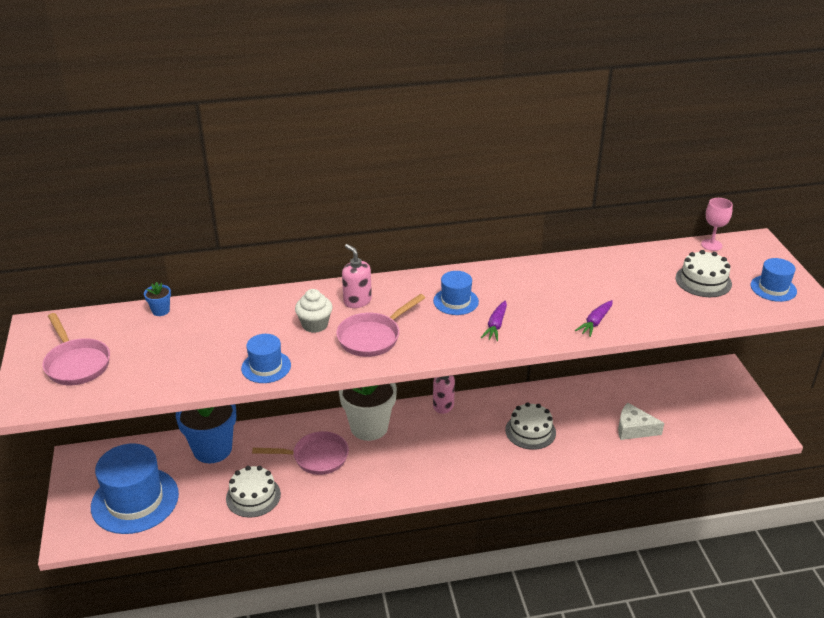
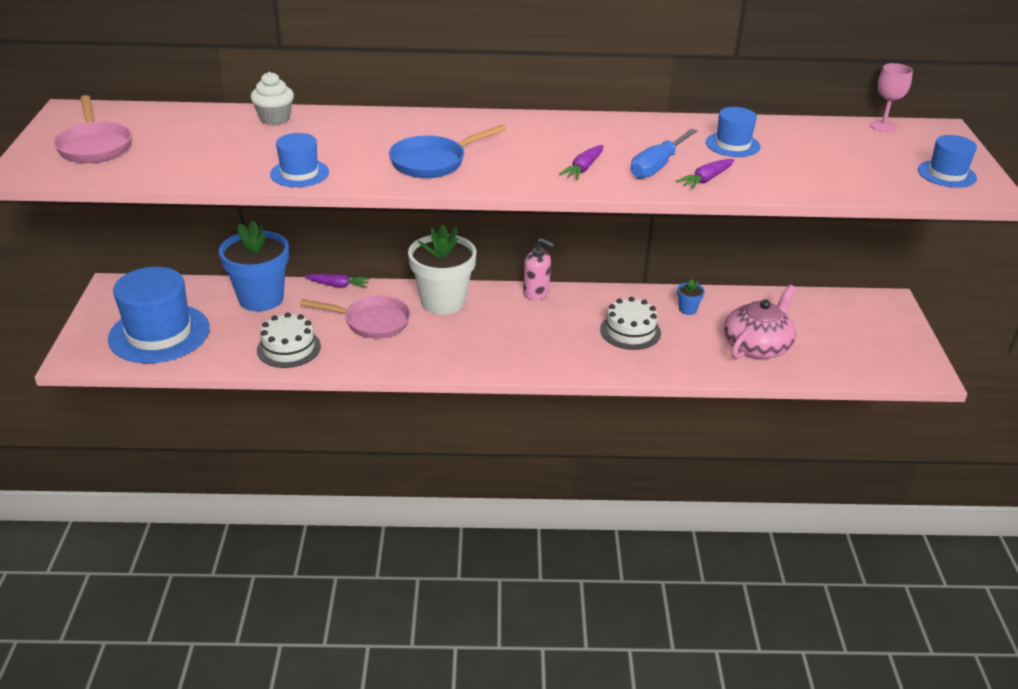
camera: 10 degrees right, 0 degrees up
(161, 311) = (208, 113): blue flower pot -> blue flower pot (687, 309)
(275, 425) = (338, 285): none -> purple carrot
(315, 325) = (372, 144): white cupcake -> white cupcake (275, 119)
(357, 301) = (430, 129): pink soap dispenser -> none
(372, 337) = (433, 162): pink pan -> blue pan
(456, 301) = (545, 142): blue hat -> blue hat (732, 144)
(552, 314) = (657, 166): none -> blue screwdriver
(634, 429) = (757, 346): white cheese -> pink teapot
(703, 281) = (858, 157): white cake -> none

